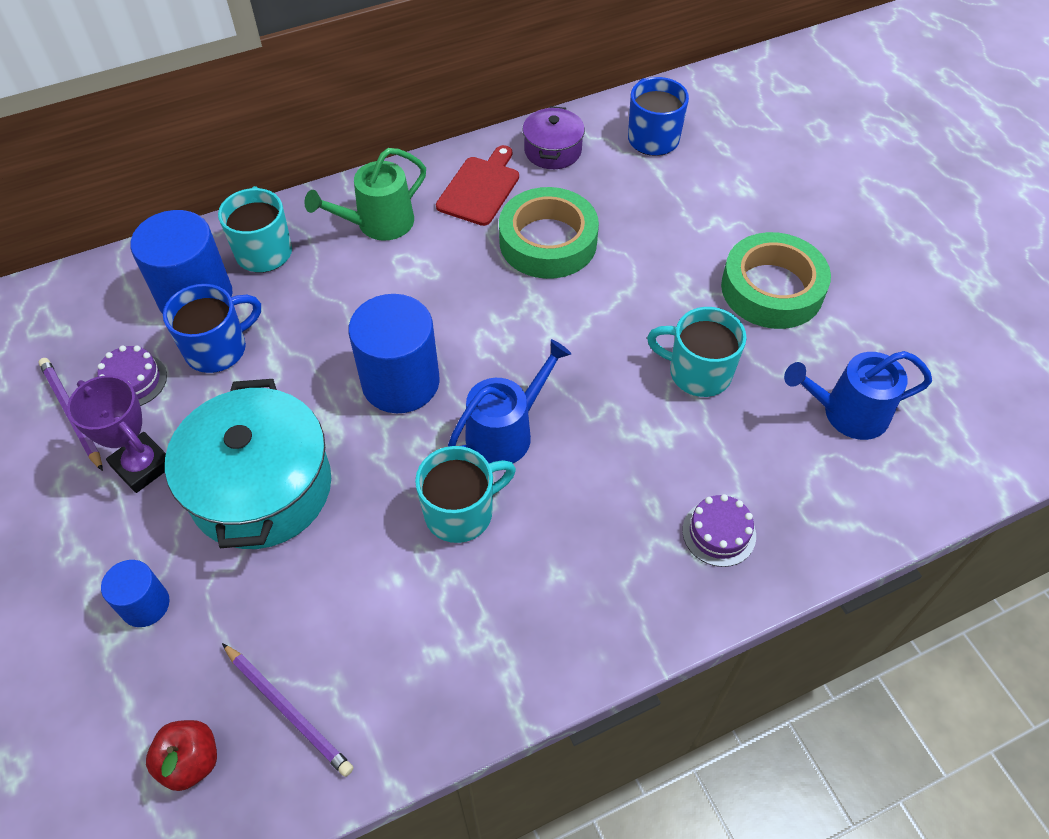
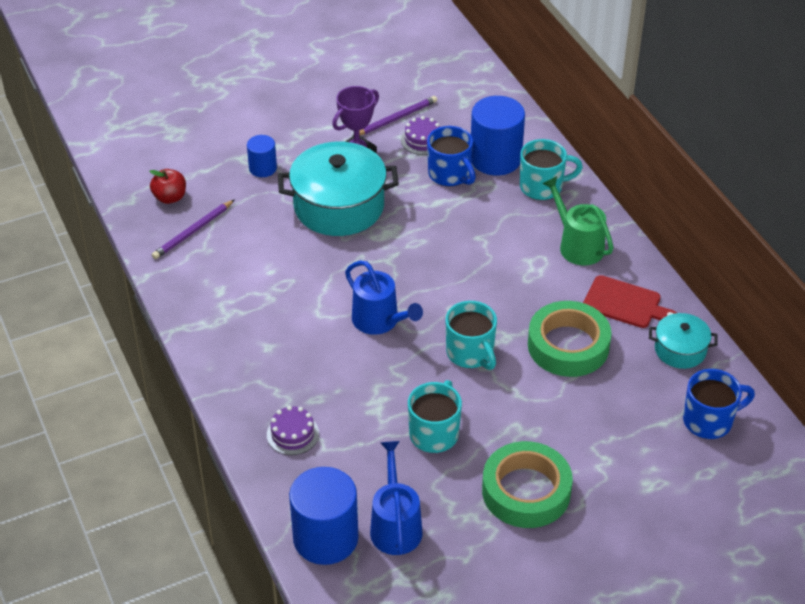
camera: 90 degrees right, 10 degrees down
(400, 382) = (423, 265): blue cylinder -> blue cylinder (325, 538)
(461, 512) = (316, 300): turquoise mug -> turquoise mug (470, 353)
(552, 150) = (680, 350): purple pot -> turquoise pot

